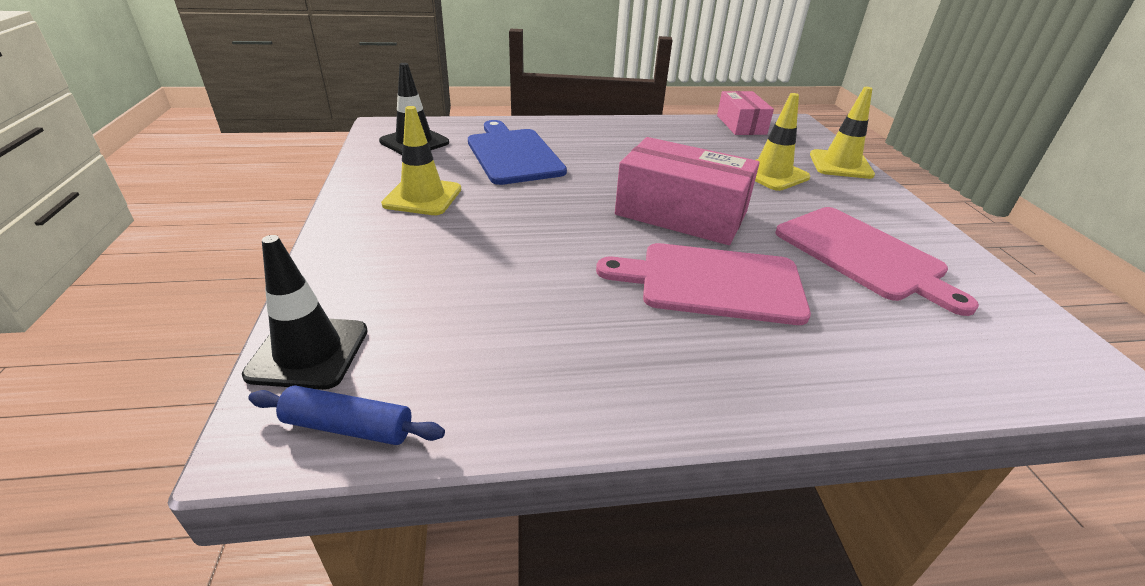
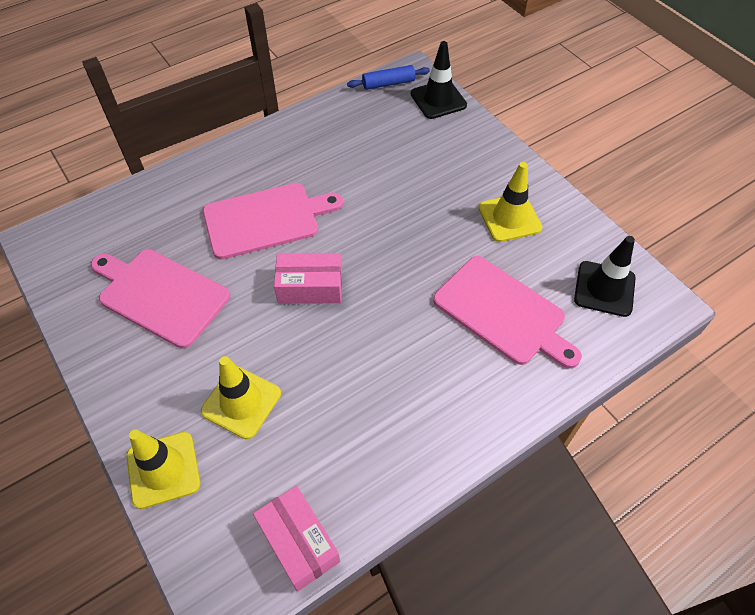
camera: 155 degrees right, 20 degrees up
(513, 154) = (503, 313): blue cutting board -> pink cutting board
(681, 213) = (310, 287): pink box -> pink box, size x0.62

